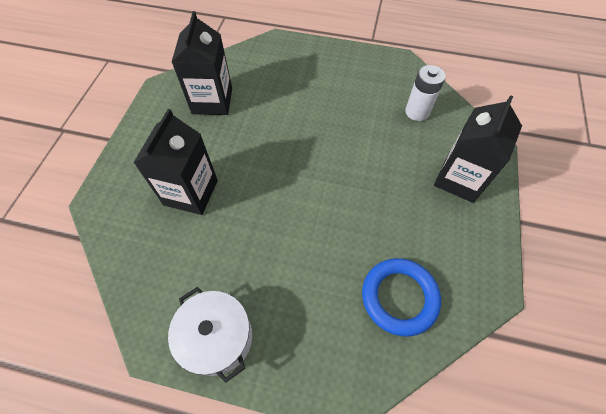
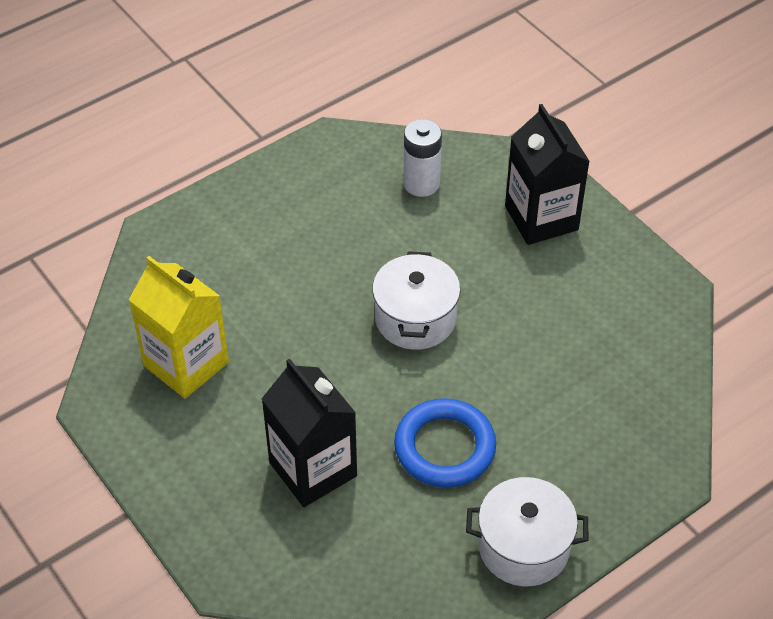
camera: 50 degrees left, 10 degrees down
(212, 101) = (186, 364): black carton -> yellow carton
(328, 169) = (415, 319): none -> white pot
(399, 297) = (618, 367): blue ring -> blue ring (444, 447)

